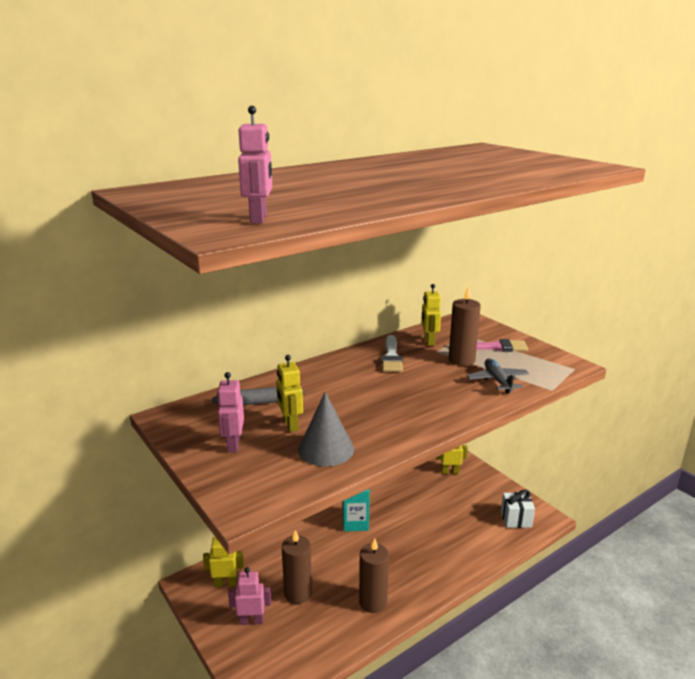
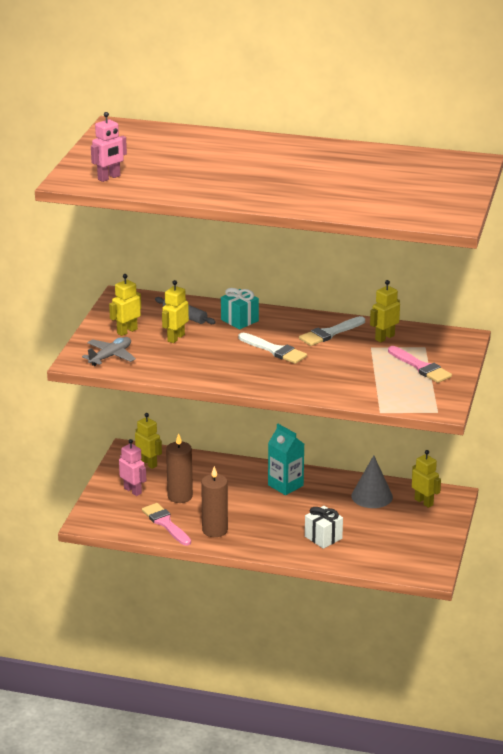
camera: 50 degrees right, 5 degrees up
(233, 445) = (127, 331): pink robot -> yellow robot
(310, 382) = (239, 320): none -> turquoise gift
(326, 449) = (166, 361): grey cone -> grey cone (372, 496)
(328, 630) = (165, 523): none -> pink brush
(386, 389) = (274, 350): none -> white brush
(461, 360) = (372, 362): brown candle -> none
(497, 381) = (359, 387): grey plane -> grey plane (110, 356)
(516, 519) = (406, 559): white gift -> white gift (323, 537)

